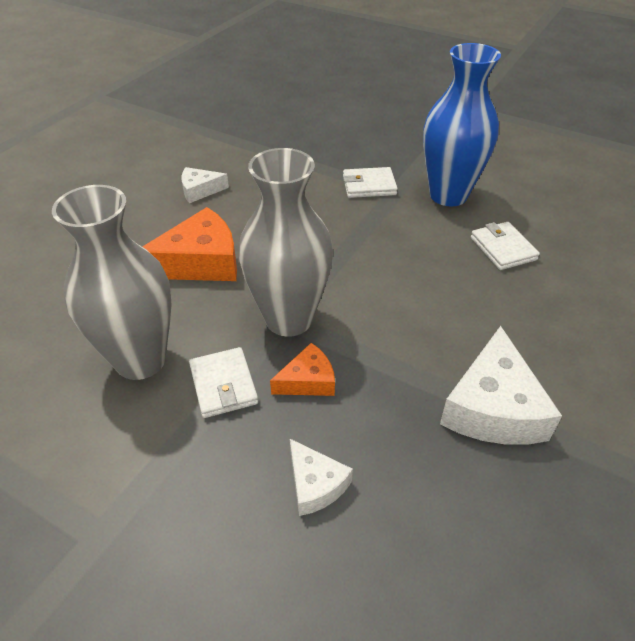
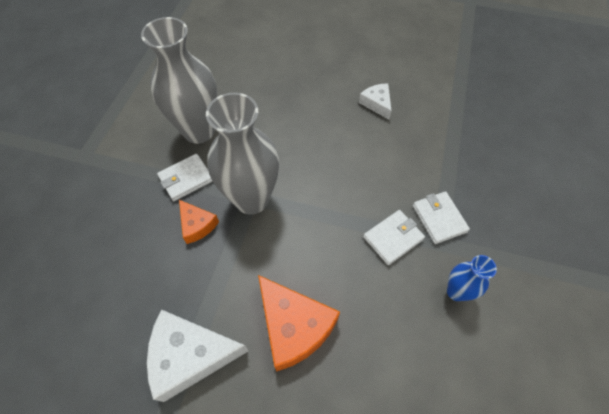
camera: 75 degrees right, 15 degrees up
(200, 262) = (295, 131): orange cheese -> orange cheese (293, 326)
(315, 484) = (117, 248): white cheese -> none
(448, 195) = (456, 291): blue vase -> blue vase, size x0.50
(503, 249) = (388, 353): white wallet -> white wallet (393, 238)

